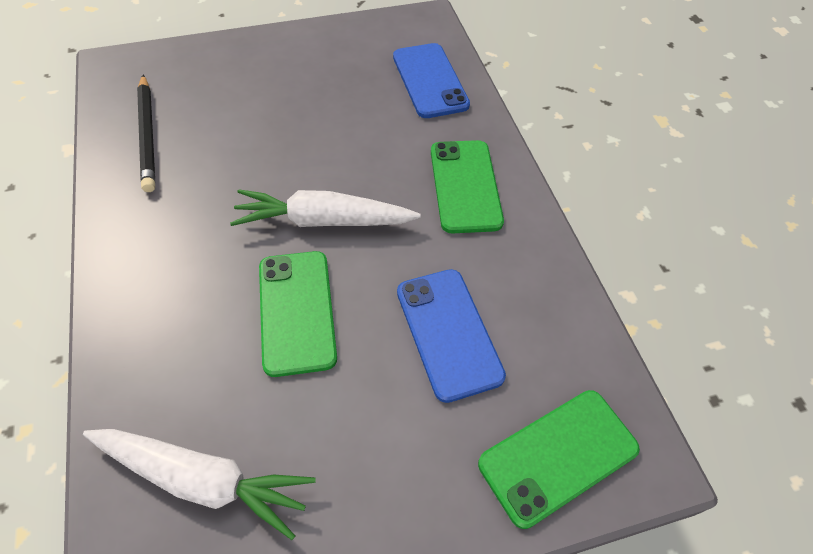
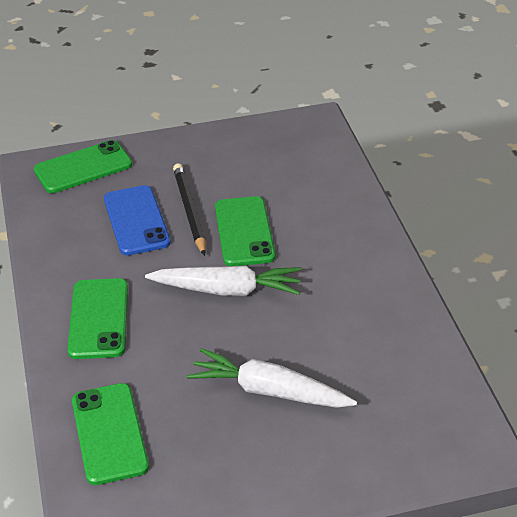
camera: 175 degrees left, 15 degrees down
(147, 135) = (405, 364): black pencil -> black pencil (190, 210)
(204, 479) = (290, 159): white carrot -> white carrot (268, 391)
(430, 81) = (109, 433): blue phone -> green phone

